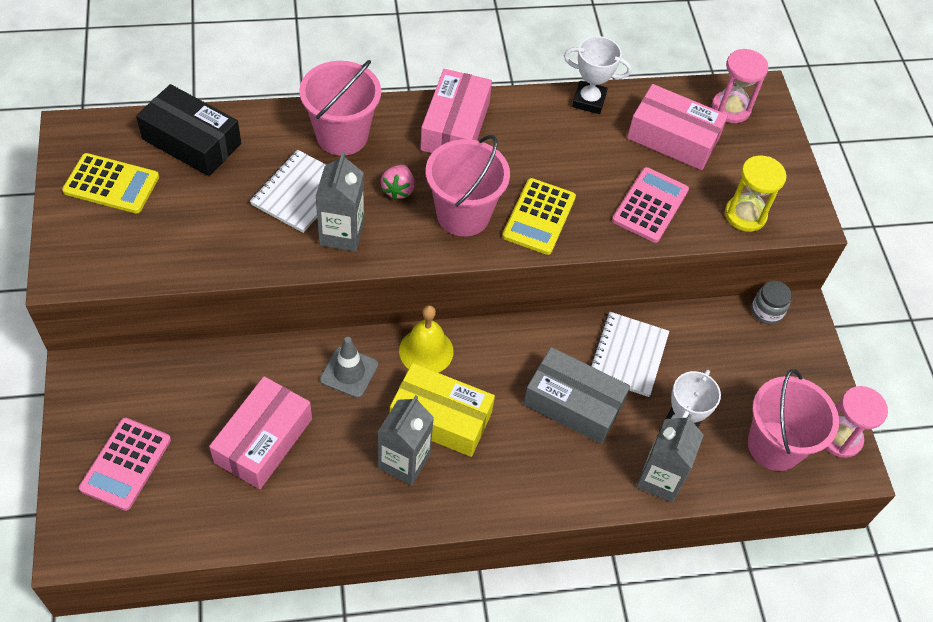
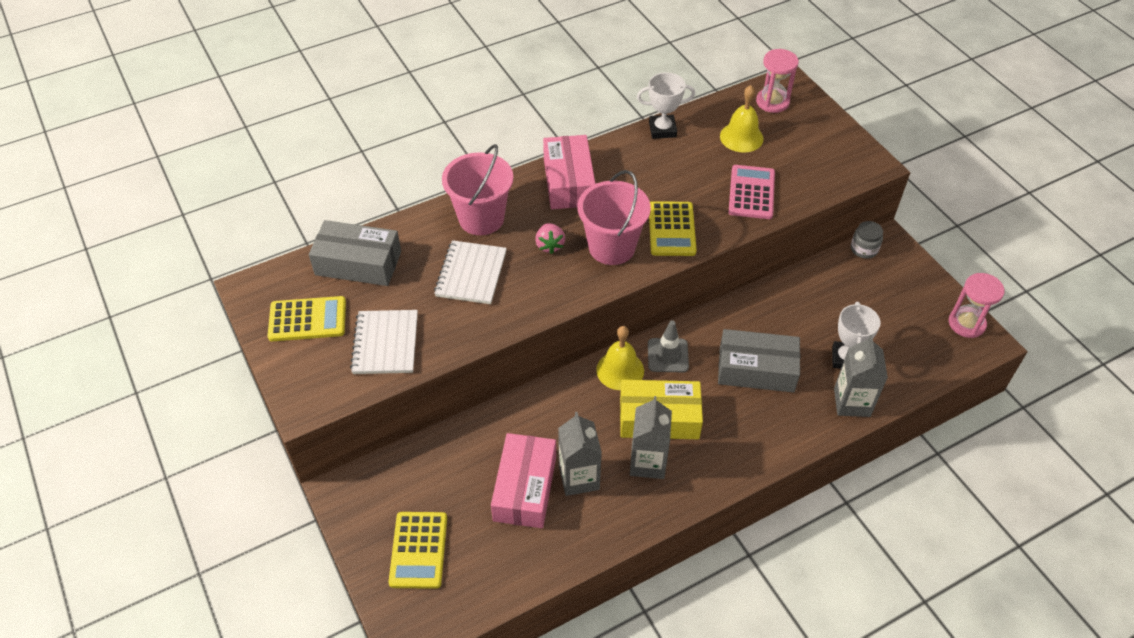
camera: 15 degrees left, 5 degrees down
(126, 464) = (418, 550): pink calculator -> yellow calculator
(191, 141) = (358, 263): black box -> grey box
(341, 234) = (522, 294): grey carton -> grey carton (579, 478)
(349, 372) = (567, 409): grey traffic cone -> grey traffic cone (668, 355)
(628, 355) = (778, 318): white notebook -> white notebook (385, 343)
(673, 138) = (741, 137): pink box -> yellow bell
(745, 215) = (826, 176): yellow hourglass -> none
(774, 445) = (922, 346): pink bucket -> none

